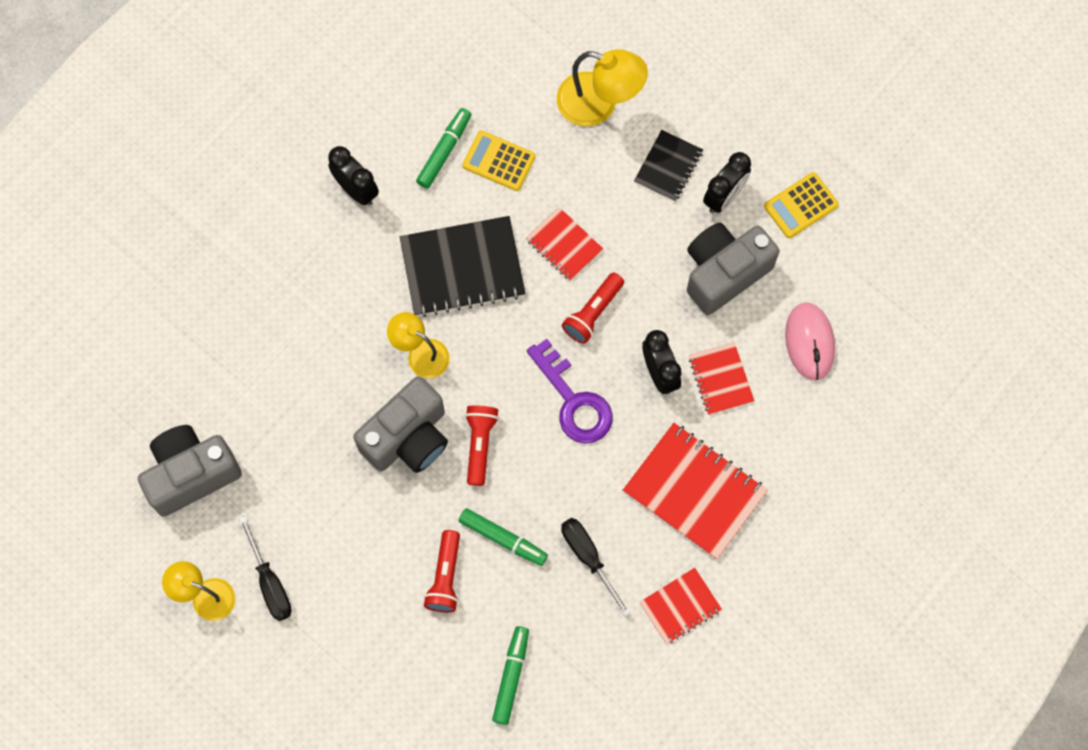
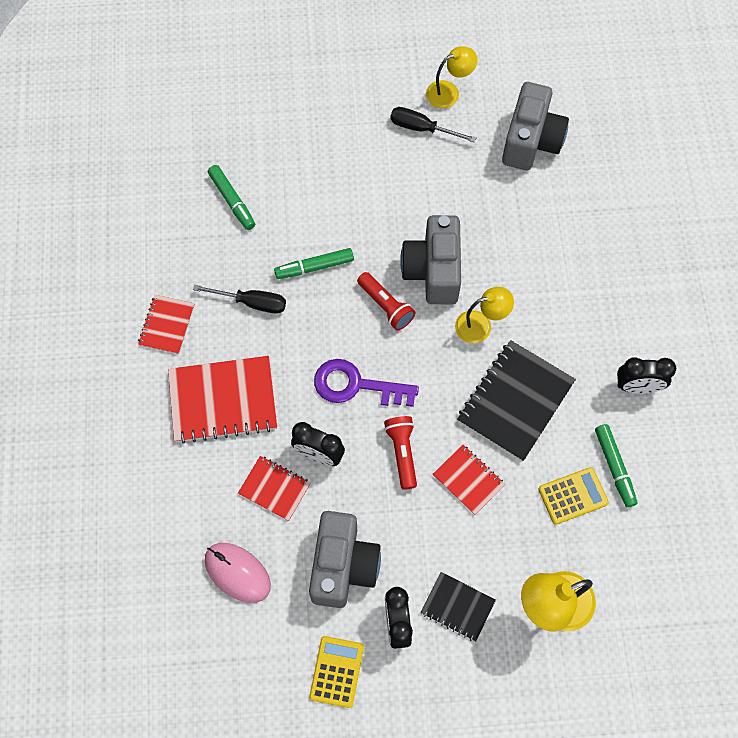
camera: 135 degrees right, 5 degrees down
(445, 577) = (326, 217): red flashlight -> none
(564, 245) = (468, 480): red notebook -> red notebook turned 45 degrees clockwise
(668, 167) = (457, 607): black notebook -> black notebook turned 45 degrees counterclockwise

